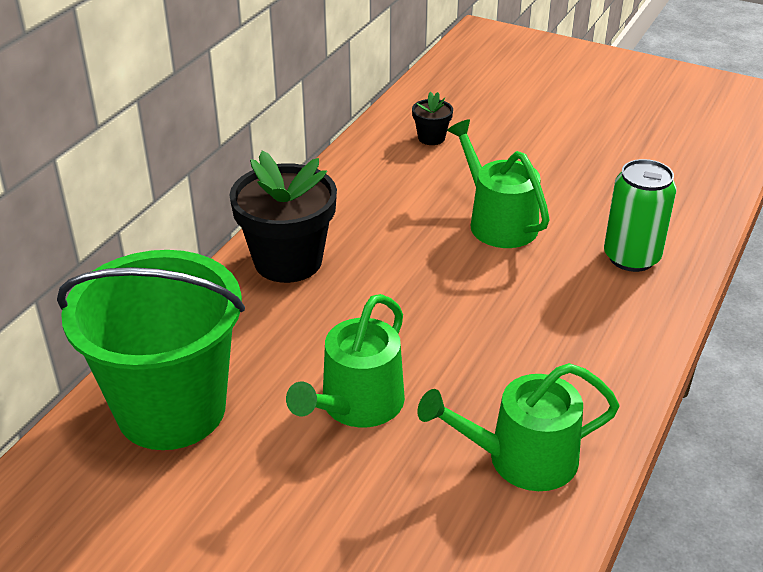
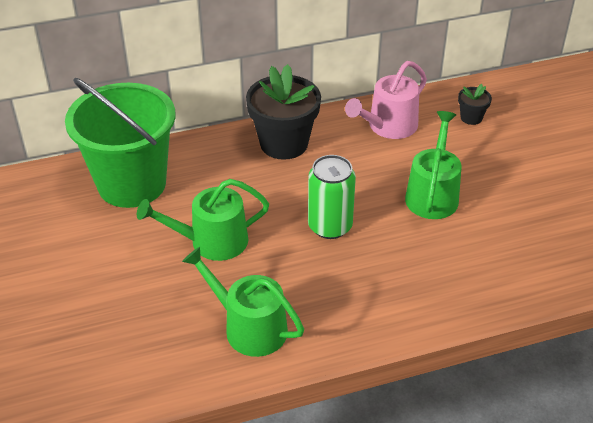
camera: 45 degrees right, 5 degrees up
(369, 186) = (388, 126): none -> pink watering can
(631, 257) = (483, 269): green can -> green can (330, 226)

